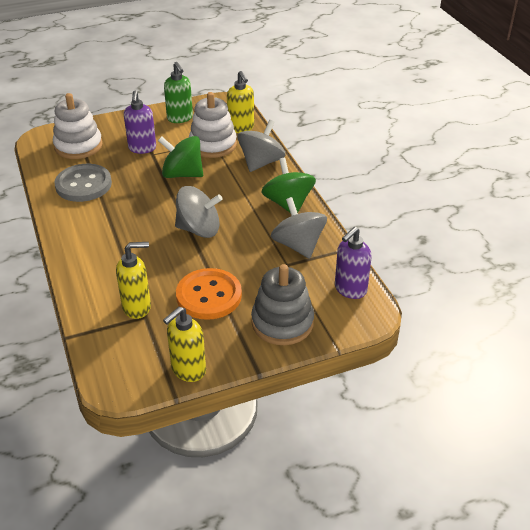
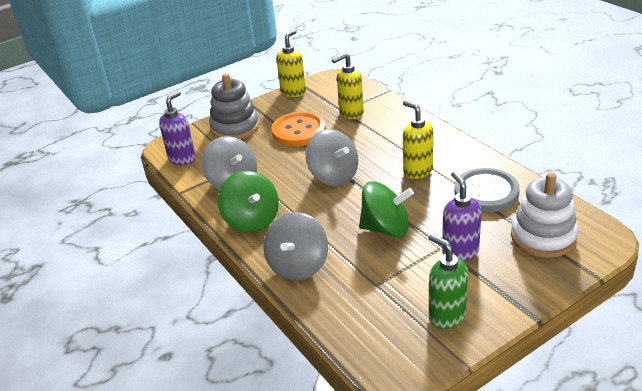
camera: 170 degrees right, 5 degrees down
(199, 229) = (333, 176): grey spinning top -> grey spinning top turned 120 degrees counterclockwise
(213, 145) = (372, 279): white stacking toy -> none
(241, 128) = (347, 318): yellow soap dispenser -> yellow soap dispenser (417, 171)

